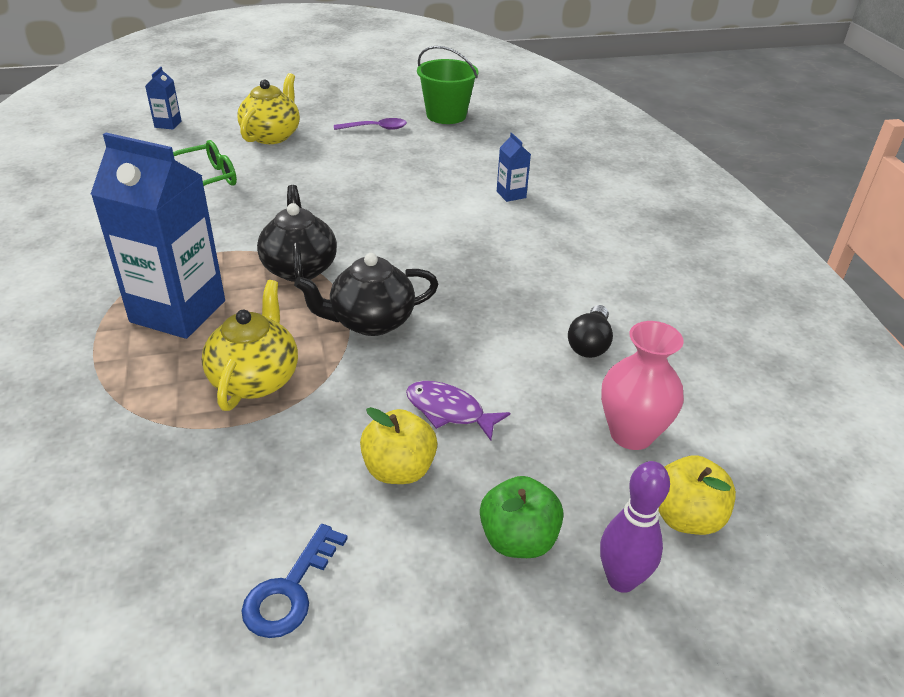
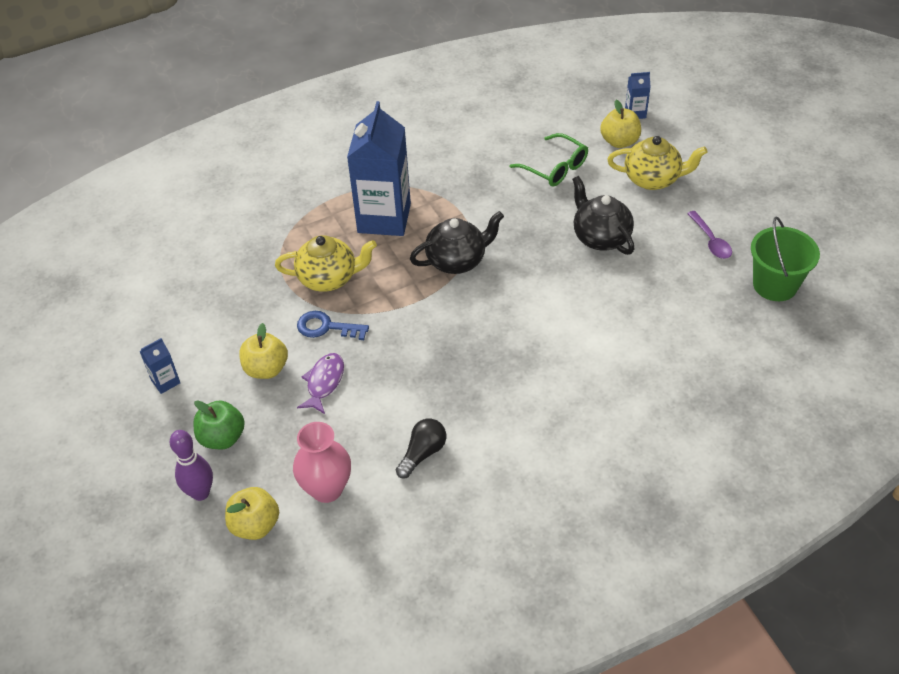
camera: 80 degrees right, 10 degrees up
(201, 140) = (619, 142): none -> yellow apple
(290, 590) = (174, 345): blue key -> blue key (326, 327)
(370, 322) = (406, 317): black teapot -> black teapot (600, 237)
(511, 194) = (634, 366): blue carton -> blue carton (165, 381)
(589, 344) = (422, 453): black light bulb -> black light bulb turned 120 degrees clockwise

